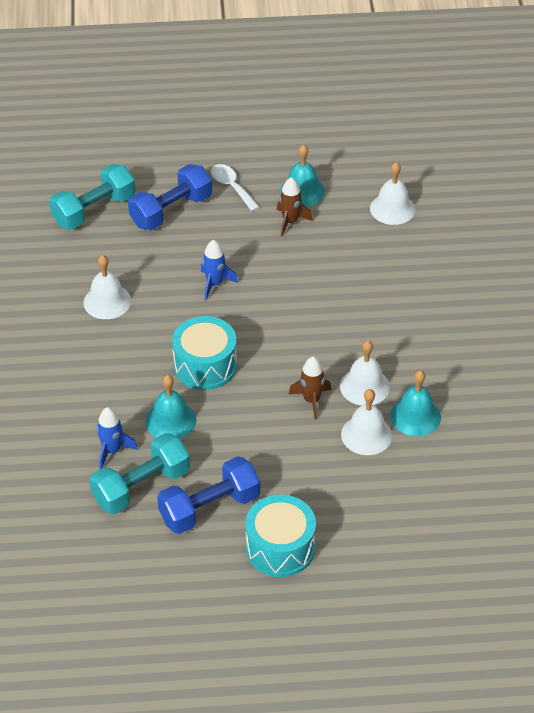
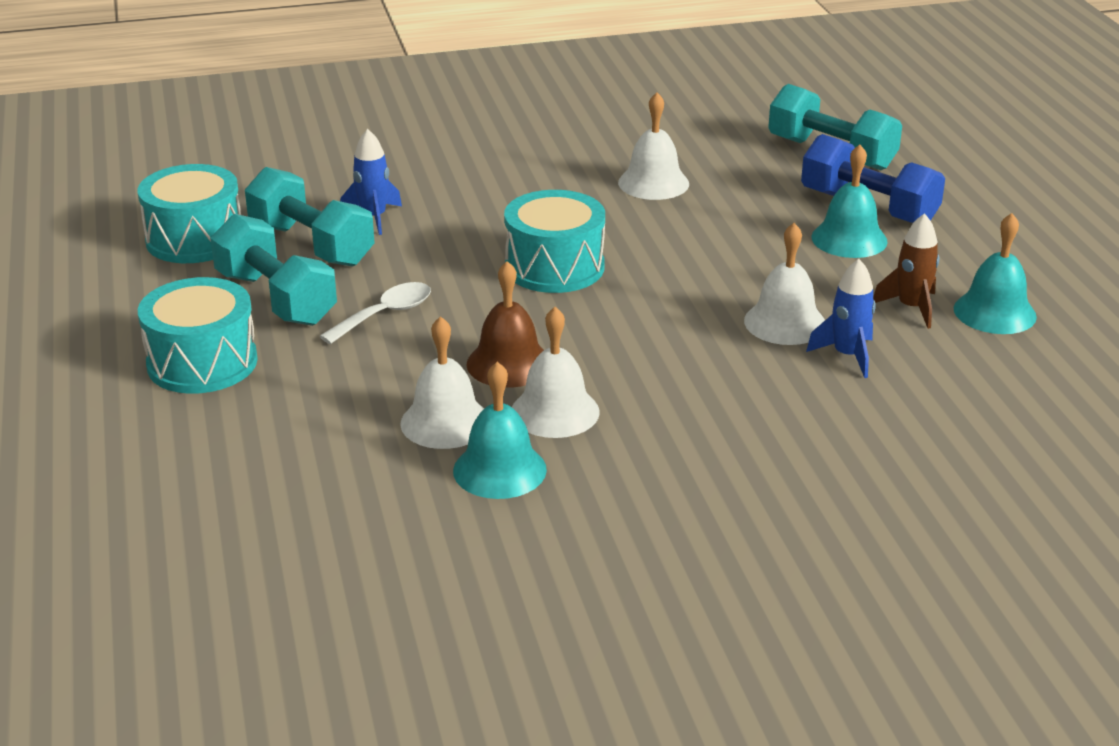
camera: 80 degrees right, 15 degrees down
(114, 553) = (195, 239): none -> turquoise drum
(170, 420) = (438, 252): turquoise bell -> turquoise bell (849, 239)
(209, 508) = (276, 298): blue dumbbell -> turquoise dumbbell
(215, 284) = (729, 257): blue rocket -> blue rocket (847, 356)
(232, 187) = (958, 249): white spoon -> white spoon (385, 314)
(311, 400) = (509, 363): brown rocket -> brown bell
(392, 209) = (1015, 407): white bell -> white bell (785, 322)

